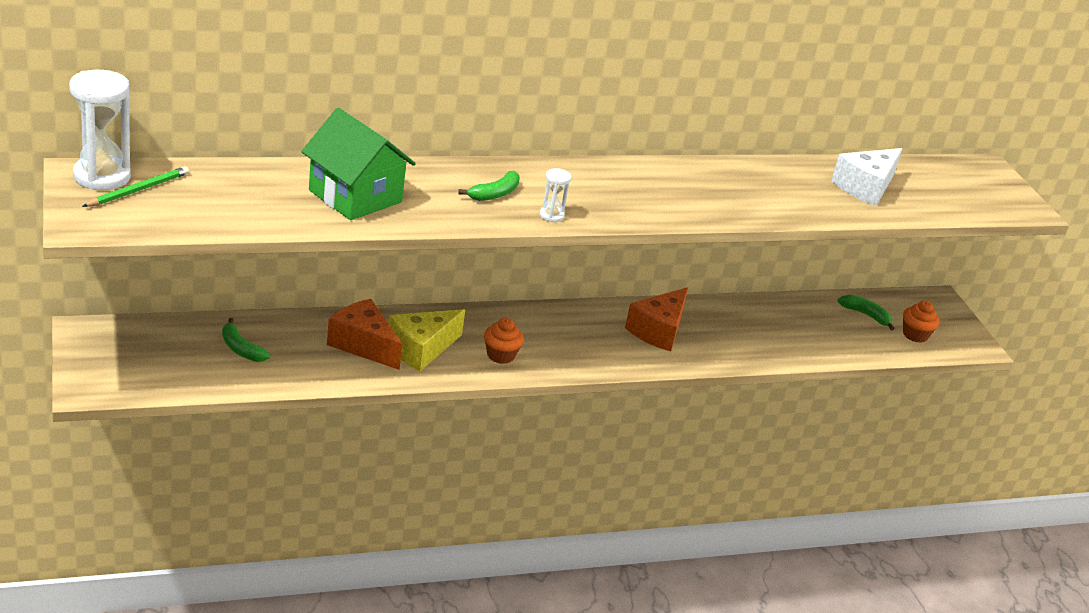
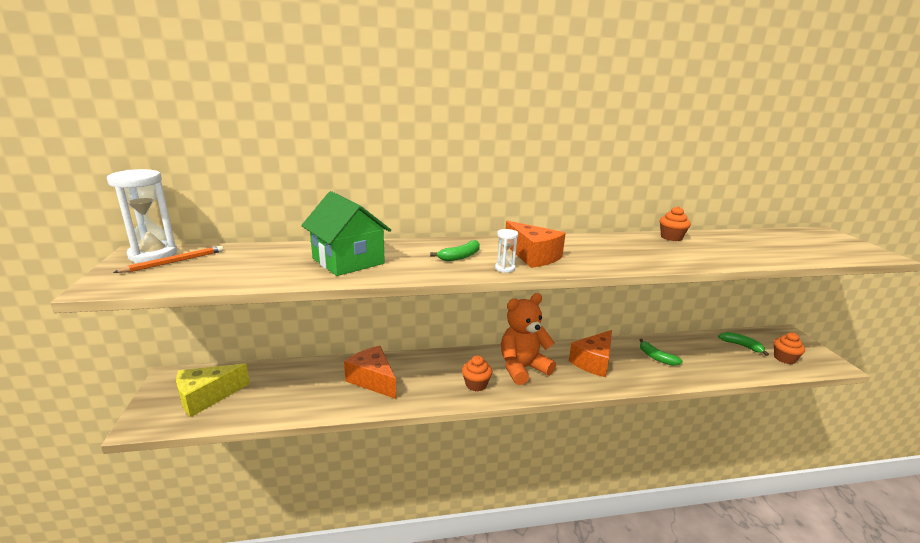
camera: 10 degrees right, 10 degrees down
(138, 190) = (174, 262): green pencil -> orange pencil
(241, 349) = (279, 386): green banana -> green banana (656, 357)
(421, 349) = (416, 382): yellow cheese -> yellow cheese (206, 397)
(562, 336) = (522, 368): none -> orange teddy bear
(587, 196) = (533, 256): none -> orange cheese
(774, 169) = (671, 237): none -> orange cupcake
(865, 187) = (746, 245): white cheese -> none

